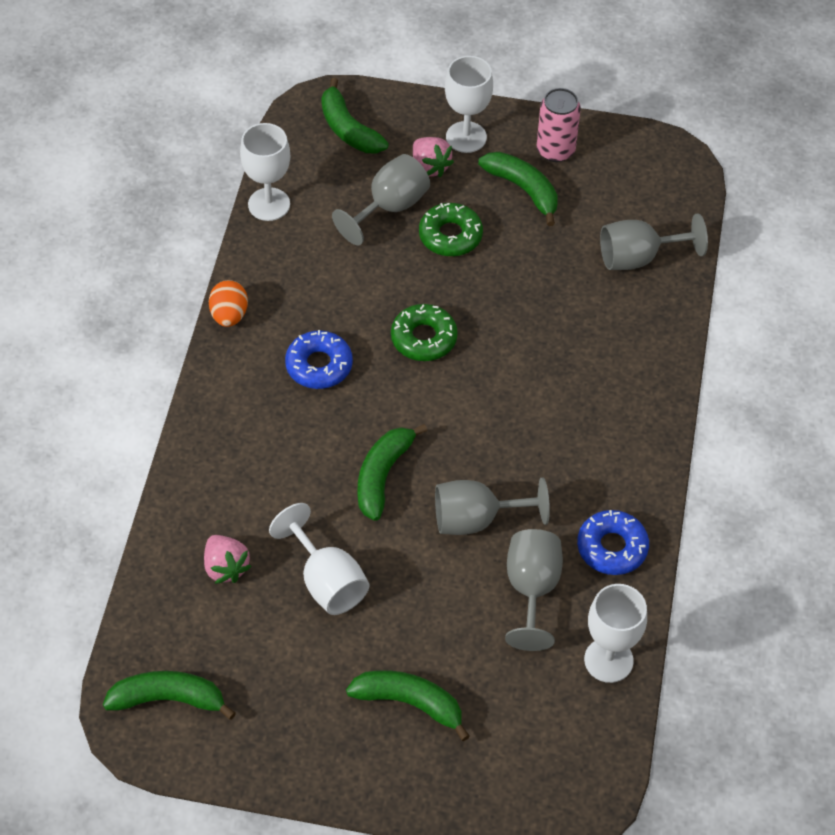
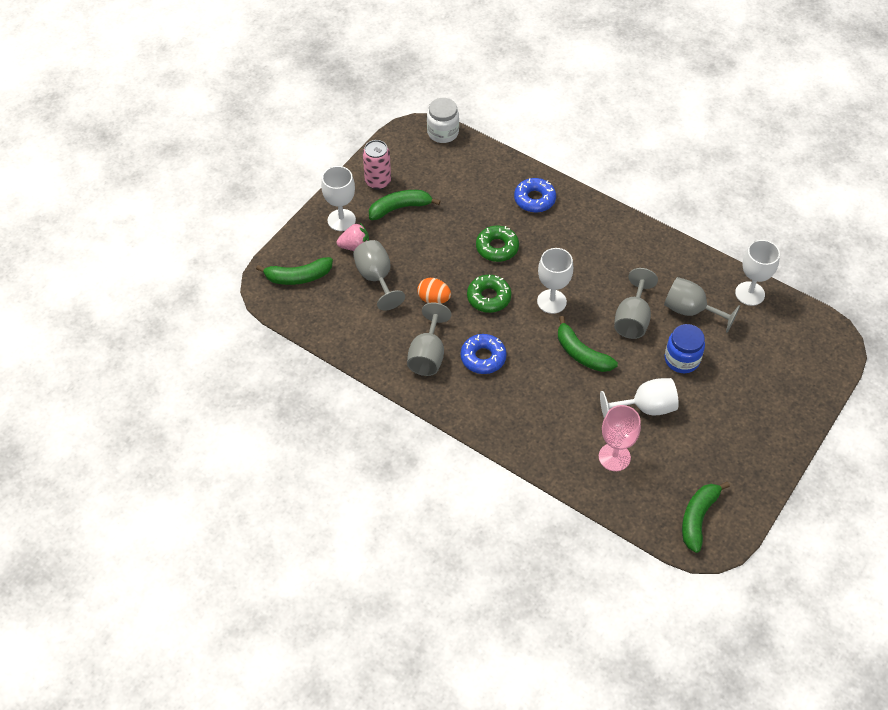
camera: 65 degrees left, 0 degrees up
(226, 567) = (614, 457): pink strawberry -> pink goblet
(229, 315) = (418, 392): orange egg -> orange egg (434, 299)
(269, 204) = (337, 340): white goblet -> white goblet (551, 301)
(409, 703) = (744, 395): green banana -> none
(435, 603) = (682, 359): none -> blue jar
(450, 236) = (416, 256): green donut -> green donut (497, 247)
(612, 547) = (677, 264): blue donut -> blue donut (534, 199)
(638, 258) = (481, 175): grey goblet -> grey goblet (428, 355)
(689, 188) = (443, 133): none -> white jar

